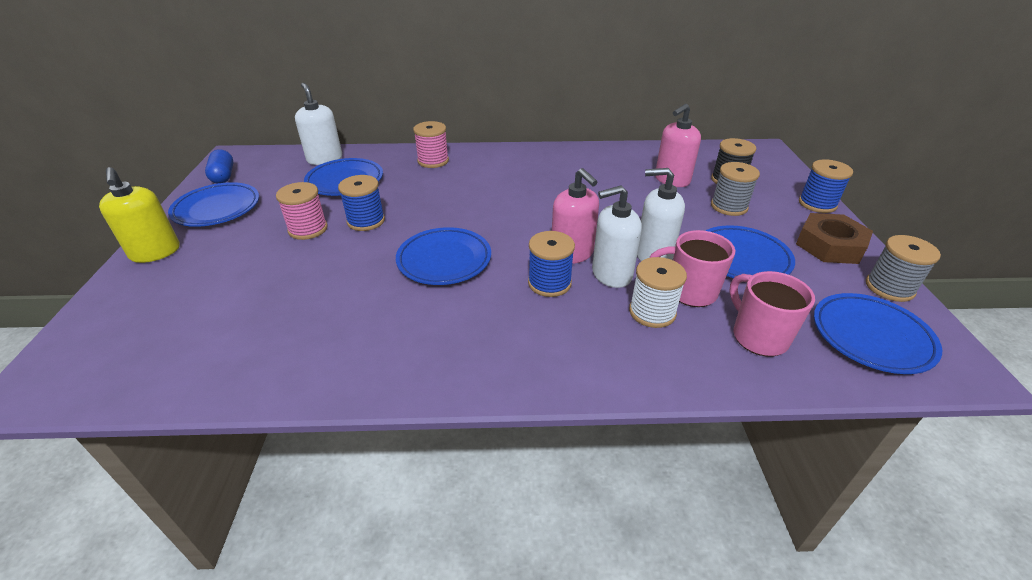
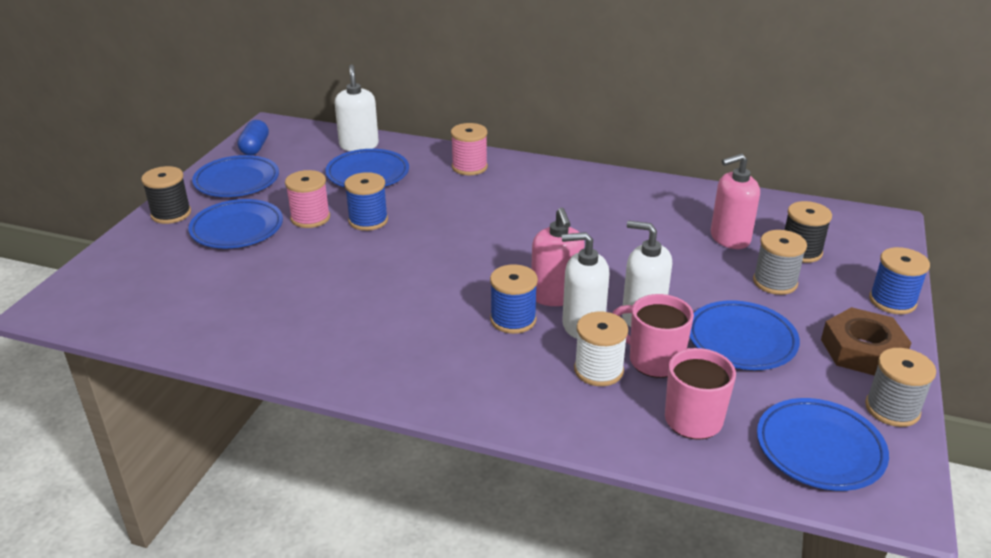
camera: 20 degrees right, 5 degrees down
(155, 252) = (171, 214): yellow soap dispenser -> black spool
(444, 260) = (423, 275): blue plate -> blue plate (237, 229)

